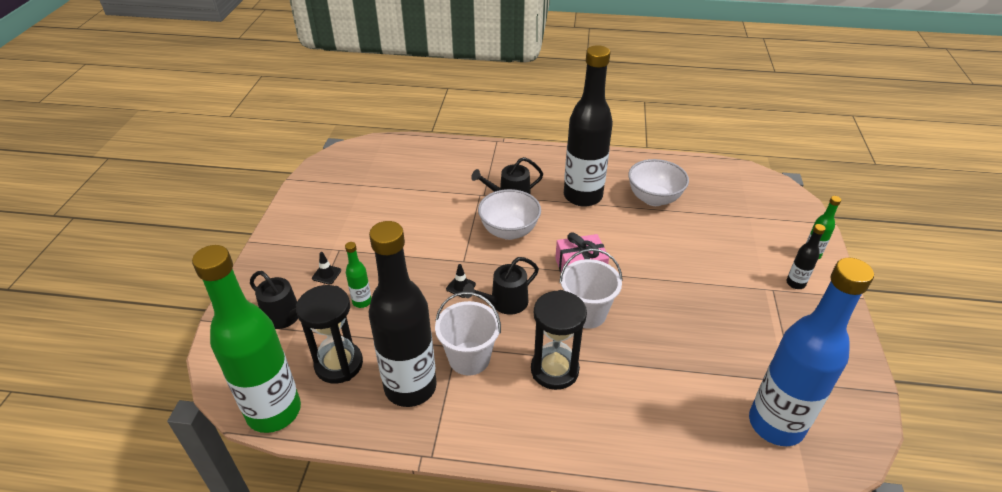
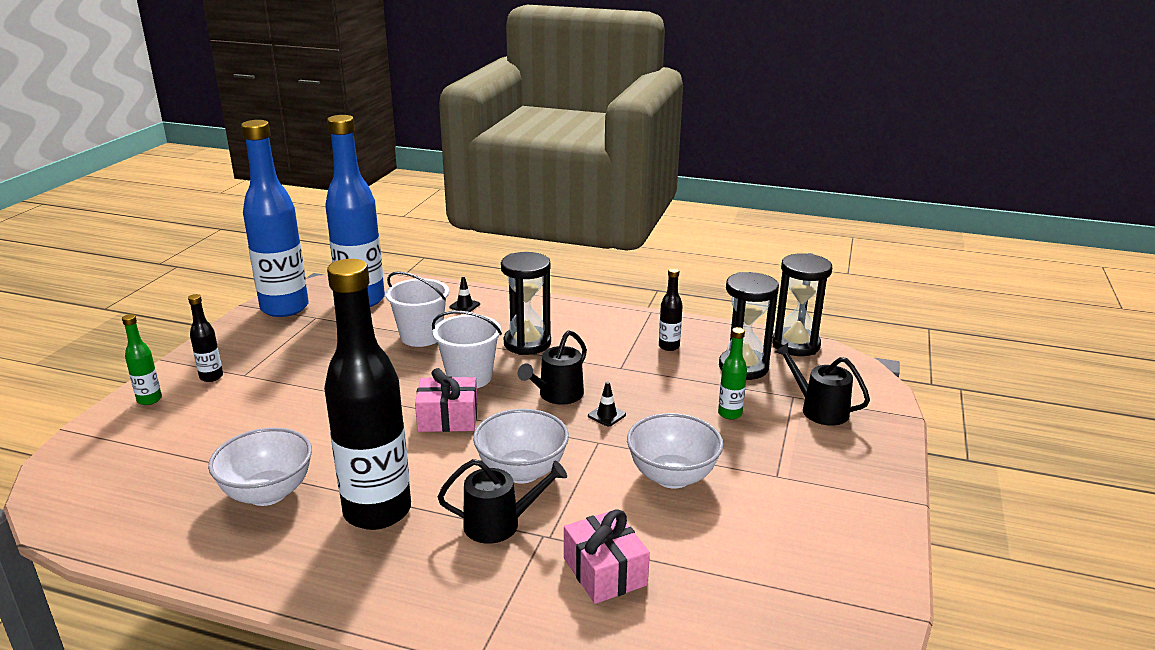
camera: 170 degrees left, 15 degrees down
(274, 411) = (795, 345): green bottle -> black hourglass
(326, 274) = (784, 447): black traffic cone -> black traffic cone (464, 306)
(410, 240) = (672, 476): none -> white bowl
(410, 387) = (669, 346): black bottle -> black bottle, size x0.42
(446, 181) = (605, 571): none -> pink gift
(469, 358) = (609, 358): white bucket -> white bucket (421, 336)
(505, 303) = (557, 395): black watering can -> black watering can turned 150 degrees clockwise
(842, 393) = (284, 308): none -> blue bottle

